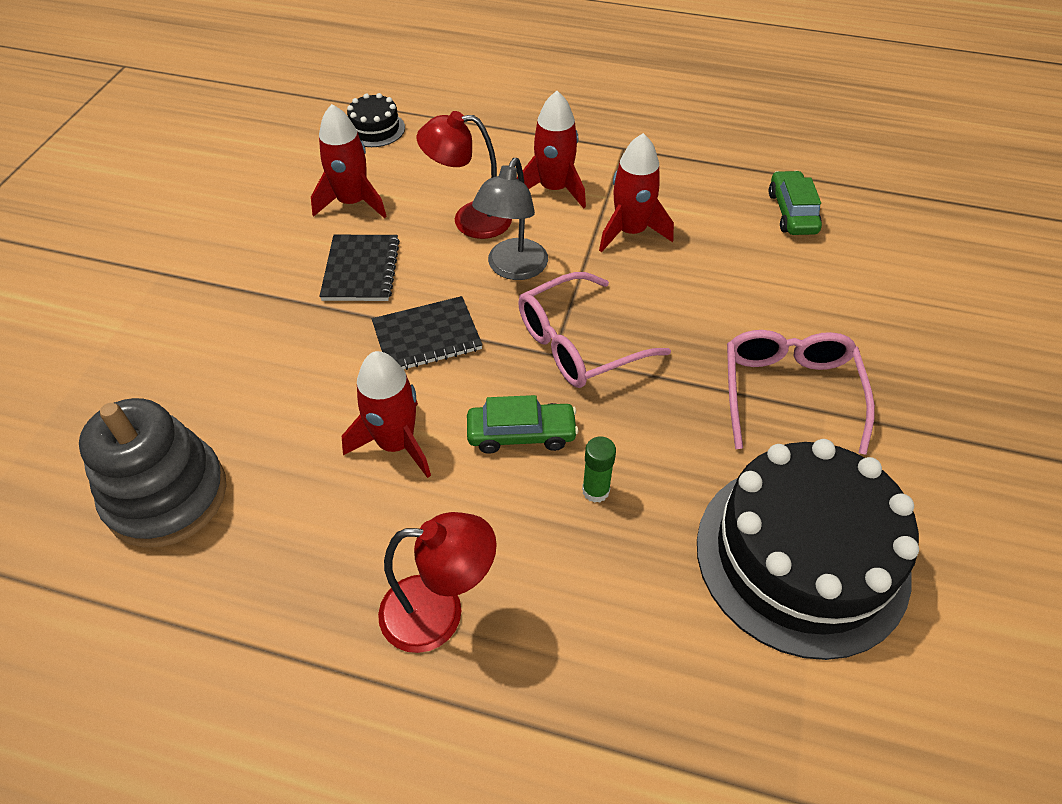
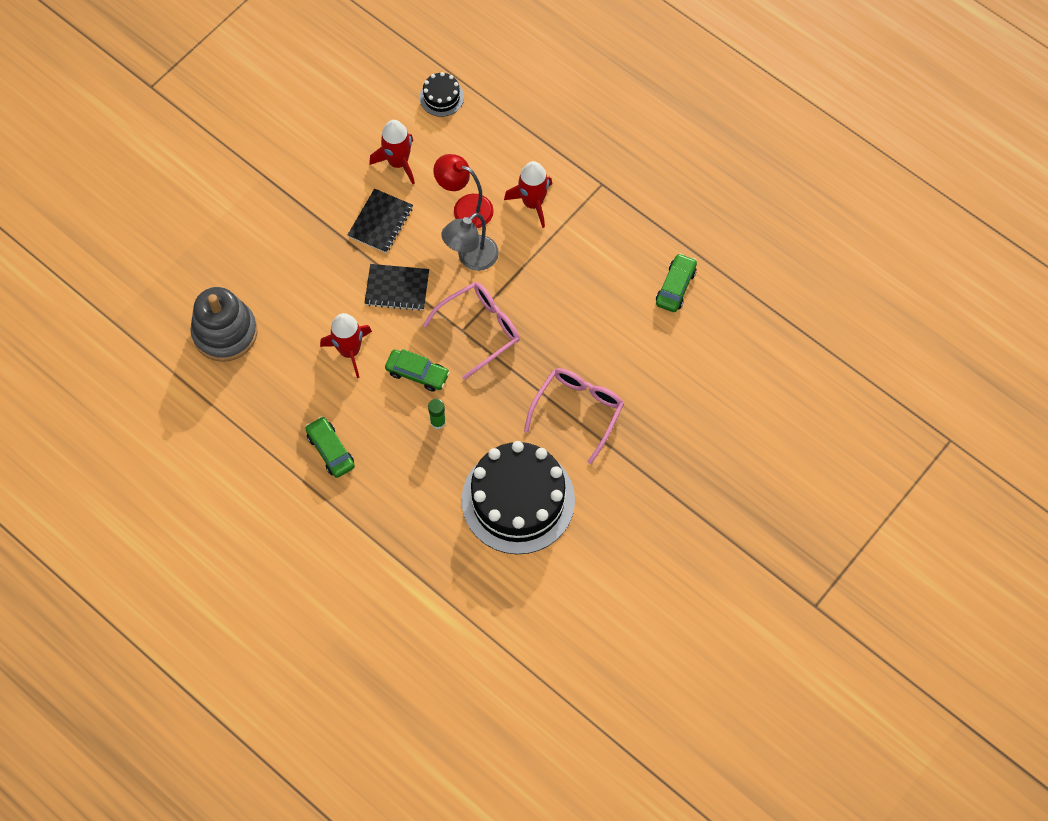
camera: 25 degrees right, 15 degrees up
(439, 612) = (330, 450): red lamp -> green car
(578, 344) = (480, 329): pink glasses -> pink glasses turned 150 degrees clockwise
(630, 231) = (561, 259): red rocket -> none

